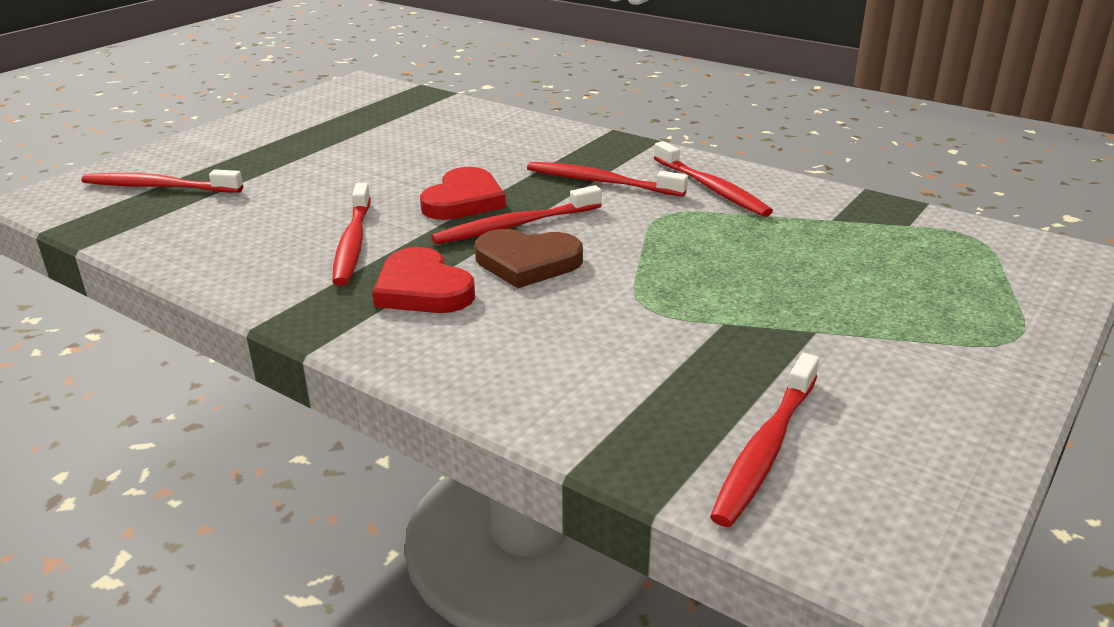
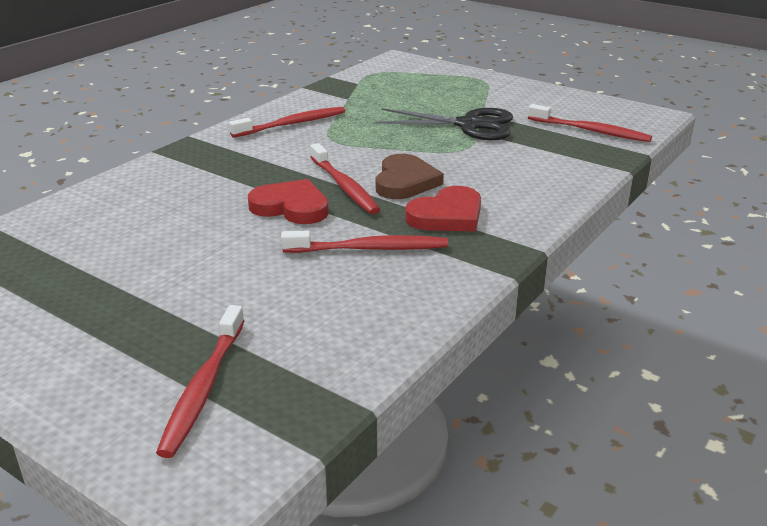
camera: 90 degrees left, 0 degrees up
(601, 182) = (269, 157): red toothbrush -> none
(752, 316) = (469, 125): none -> black scissors

